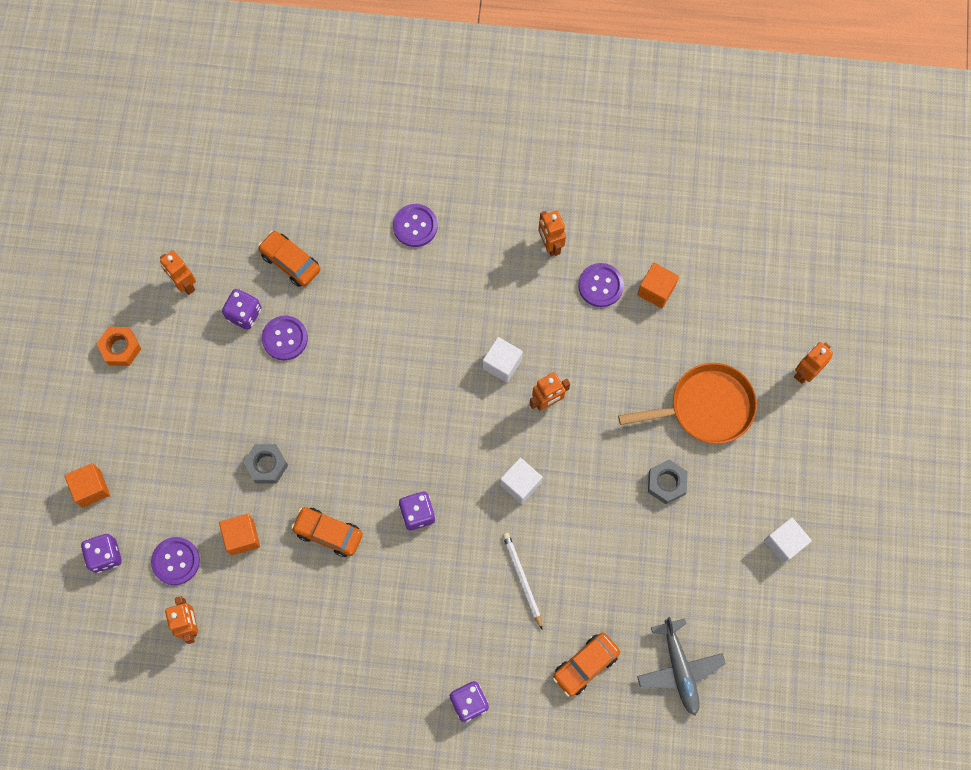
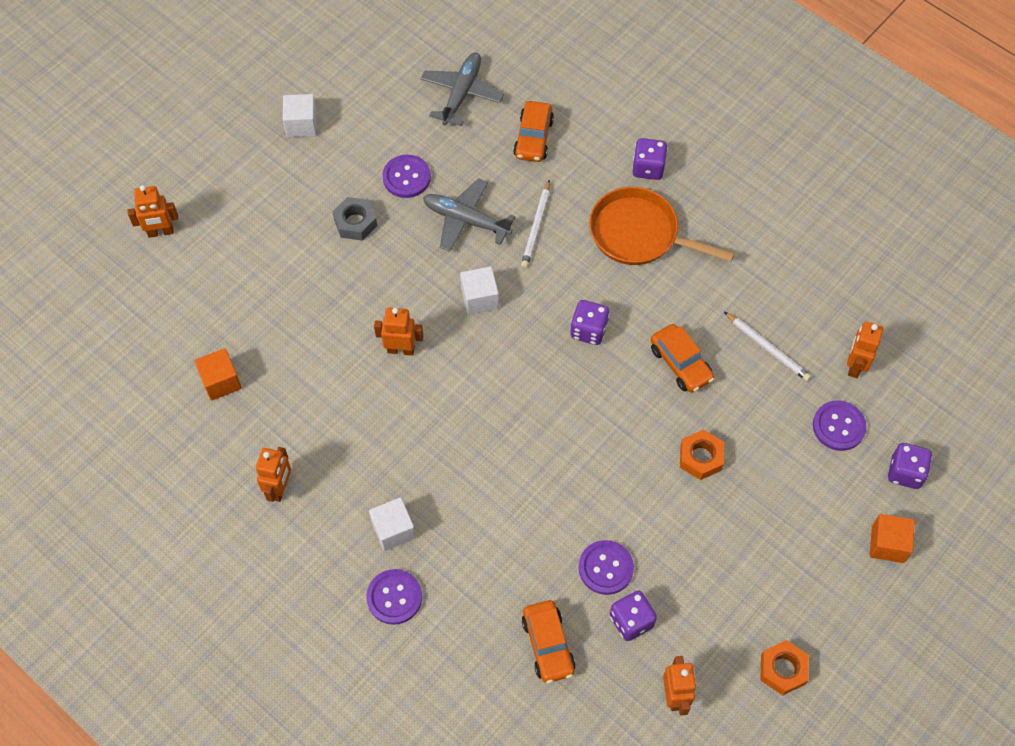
camera: 145 degrees left, 10 degrees down
(242, 537) = (763, 409): orange cube -> none
(266, 465) = (700, 458): grey nut -> orange nut
(268, 593) = (767, 348): none -> white pencil
(502, 364) = (415, 408): white cube -> white cube (393, 530)
(582, 546) = (466, 220): none -> grey plane
(585, 665) = (533, 138): orange car -> orange car turned 105 degrees clockwise
(600, 285) = (266, 419): purple button -> purple button (406, 177)
(705, 407) = (269, 258): orange pan -> orange pan (639, 234)

